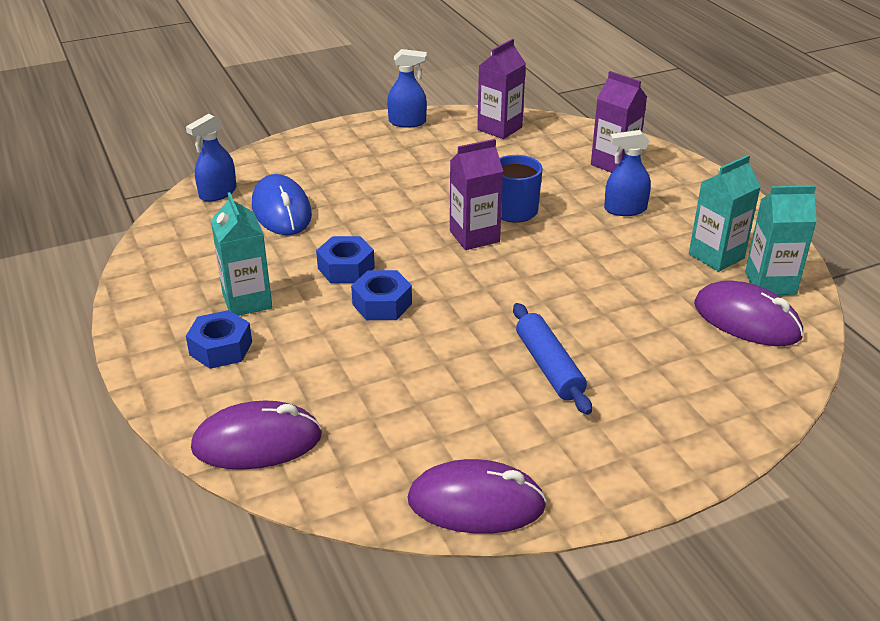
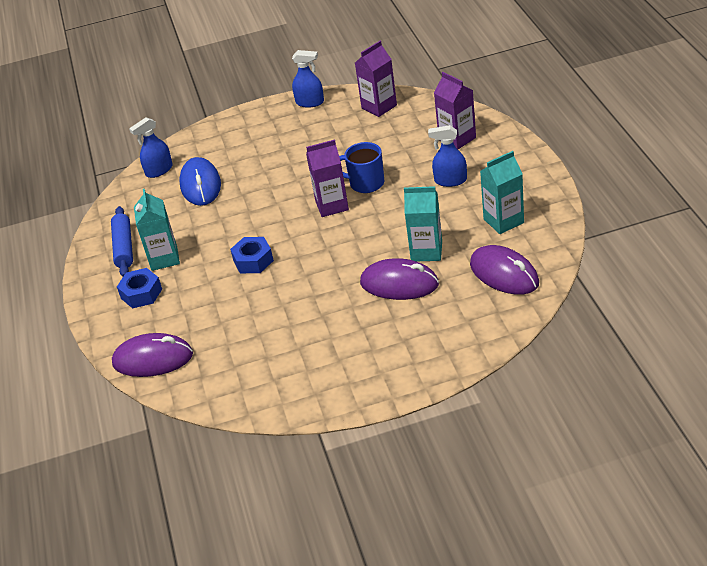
camera: 15 degrees right, 5 degrees up
(346, 268) = (235, 232): blue nut -> none
(476, 503) = (277, 401): purple mouse -> purple mouse (399, 284)
(549, 366) = (352, 309): blue rolling pin -> blue rolling pin (124, 247)
(770, 283) = (534, 244): turquoise carton -> turquoise carton (426, 251)

